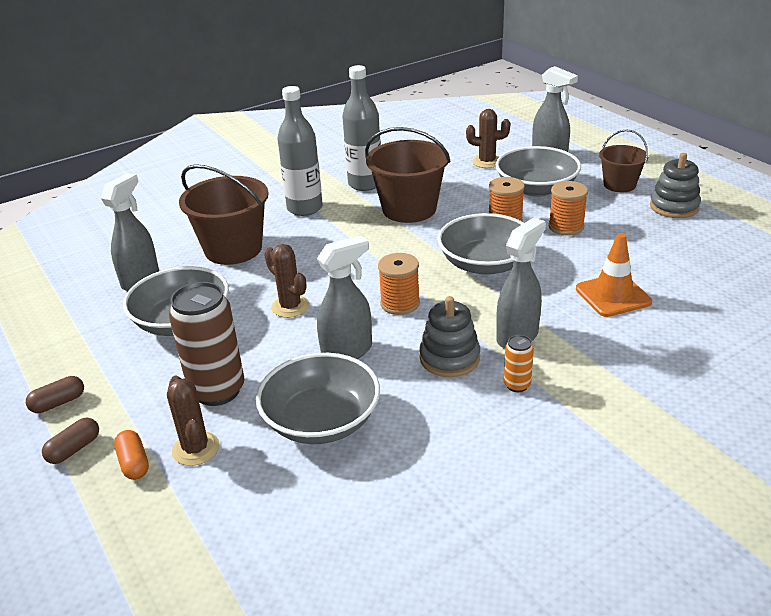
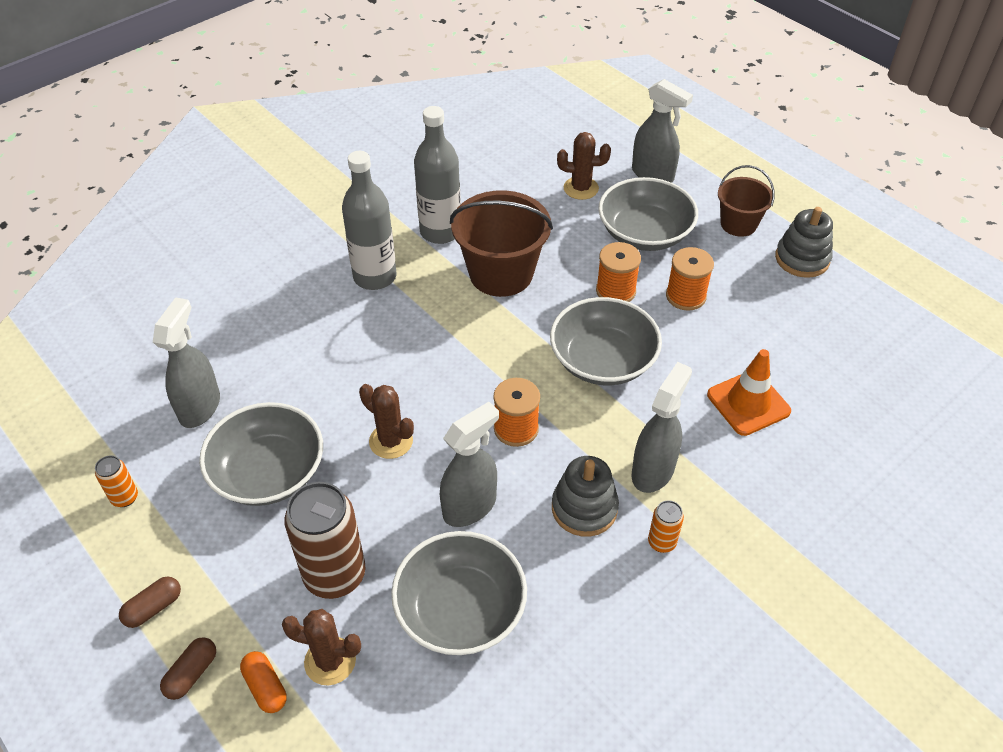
camera: 10 degrees left, 15 degrees up
(61, 332) = (125, 498): none -> orange can
(196, 449) = (330, 661): brown cactus -> brown cactus turned 45 degrees counterclockwise
(233, 249) = (302, 350): brown bucket -> none

